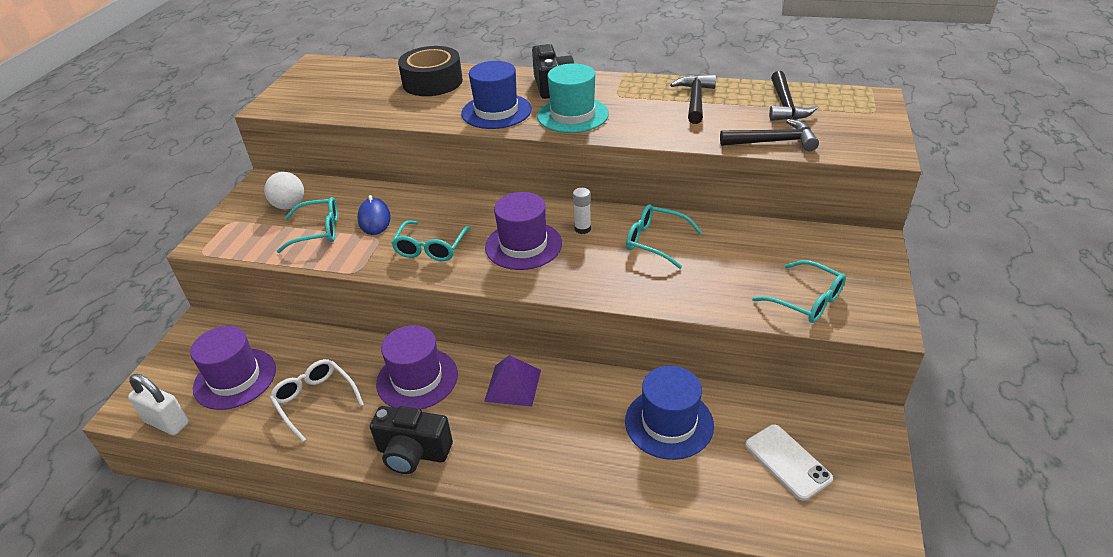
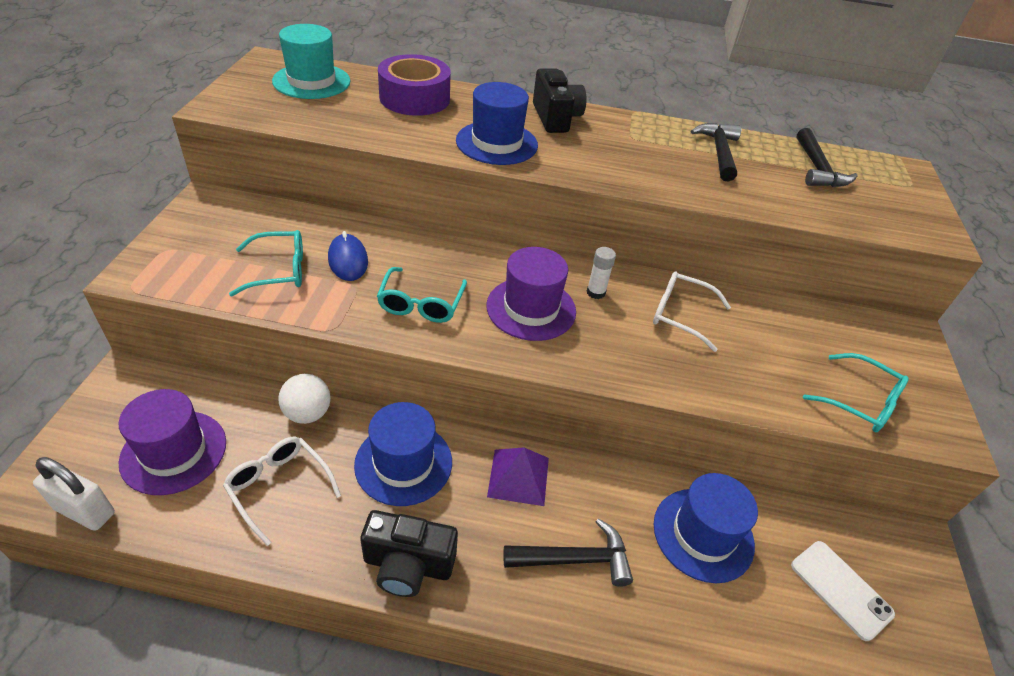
camera: 10 degrees left, 5 degrees up
(289, 206) = (240, 234): white ball -> white ball (308, 413)
(417, 379) = (403, 463): purple hat -> blue hat
(432, 82) = (414, 98): black tape -> purple tape
(572, 115) = (586, 156): turquoise hat -> turquoise hat (311, 81)
(655, 241) = (680, 315): turquoise glasses -> white glasses
(773, 142) = (818, 212): black hammer -> black hammer (575, 559)

